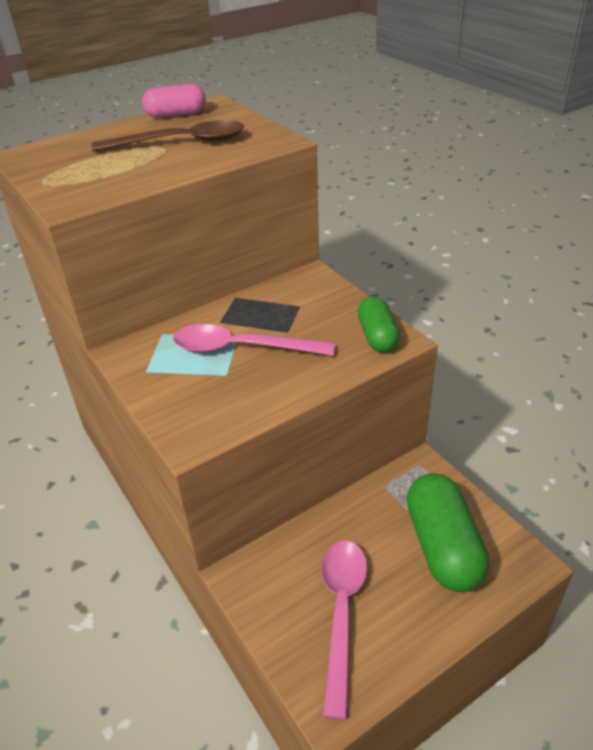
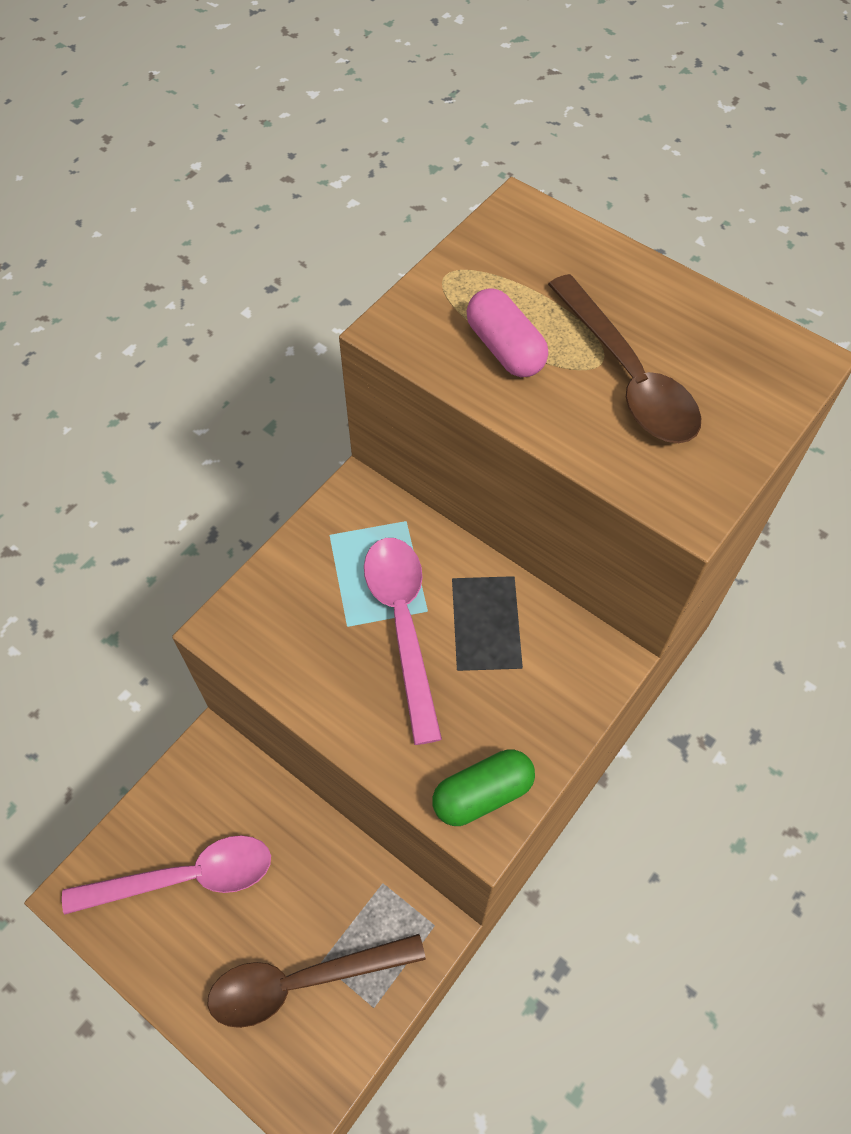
camera: 70 degrees right, 20 degrees up
(176, 114) = (732, 327): pink capsule -> pink capsule (505, 348)
(442, 546) = (302, 981): green capsule -> brown spoon

